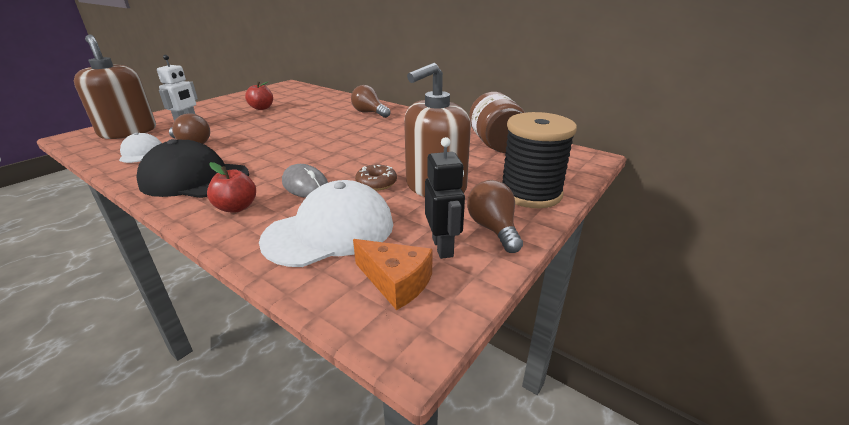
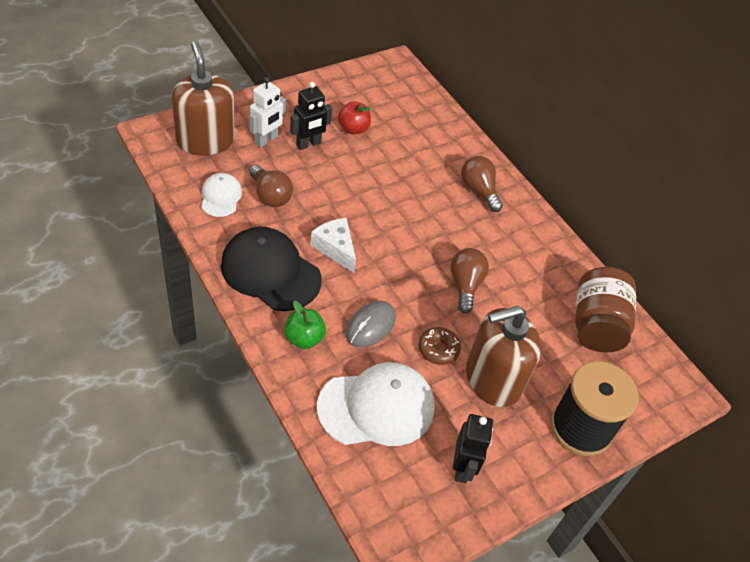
camera: 15 degrees right, 20 degrees up
(225, 119) = (308, 144): none -> black robot
(236, 207) = (304, 338): red apple -> green apple
(259, 155) = (335, 248): none -> white cheese
(305, 185) = (370, 326): grey mouse -> grey mouse turned 60 degrees clockwise
(396, 282) = (410, 491): orange cheese -> none
(493, 229) = (516, 463): brown light bulb -> brown light bulb (465, 285)

